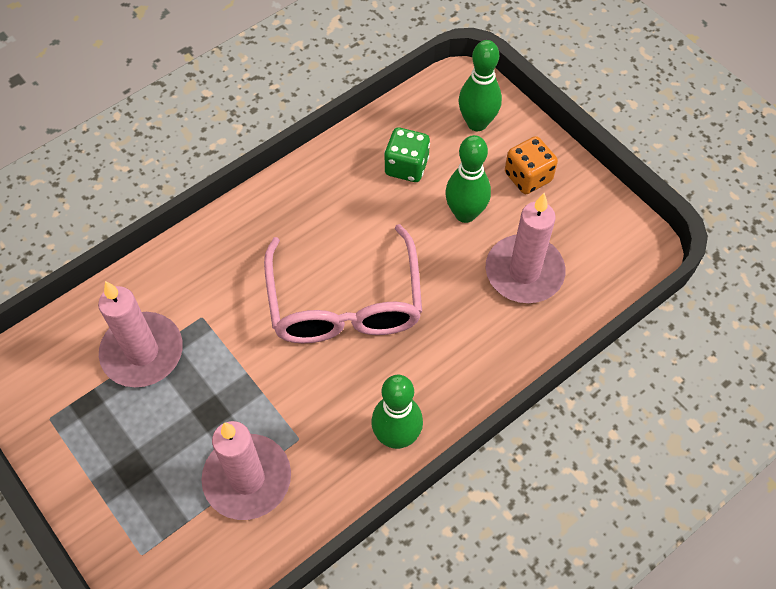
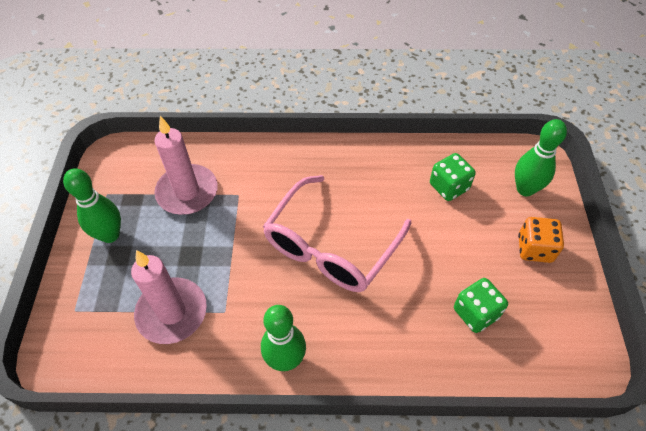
camera: 40 degrees right, 5 degrees down
(465, 213) = (465, 243): green bowling pin -> green bowling pin (110, 235)
(524, 272) = (475, 313): pink candle -> green dice

